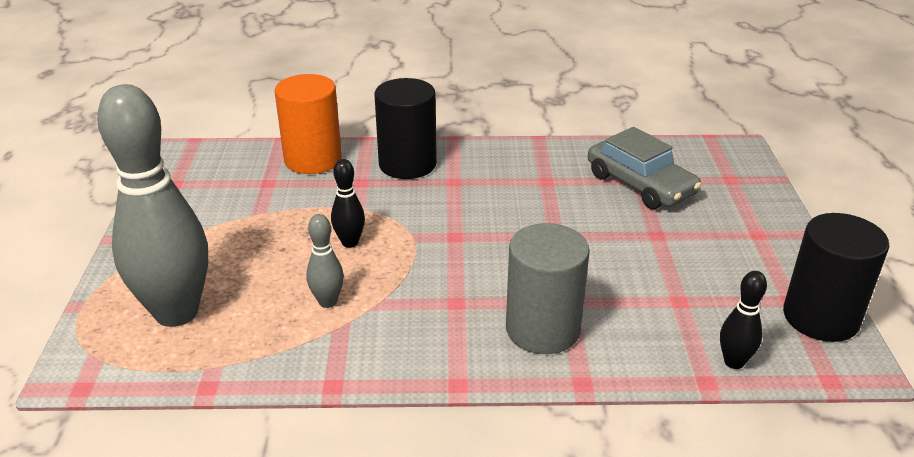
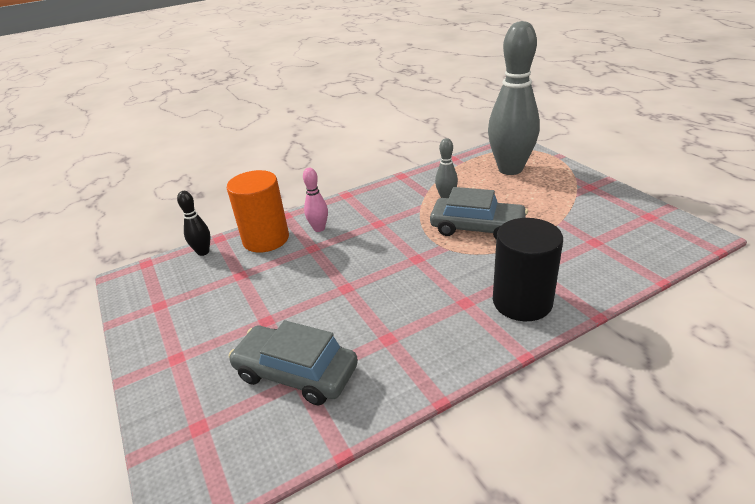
camera: 155 degrees right, 0 degrees up
(313, 159) = (599, 272): orange cylinder -> orange cylinder (266, 239)
(350, 242) = (477, 228): black bowling pin -> grey car
(542, 329) = (319, 228): grey cylinder -> pink bowling pin
(820, 317) = (140, 299): black cylinder -> none

